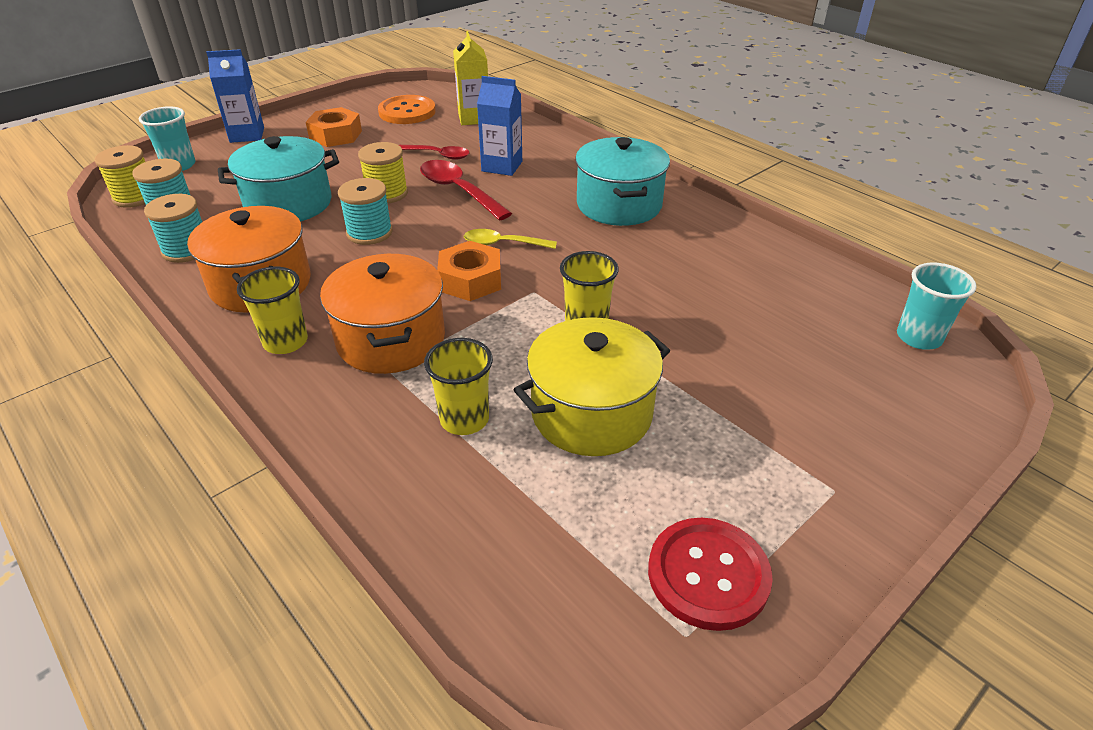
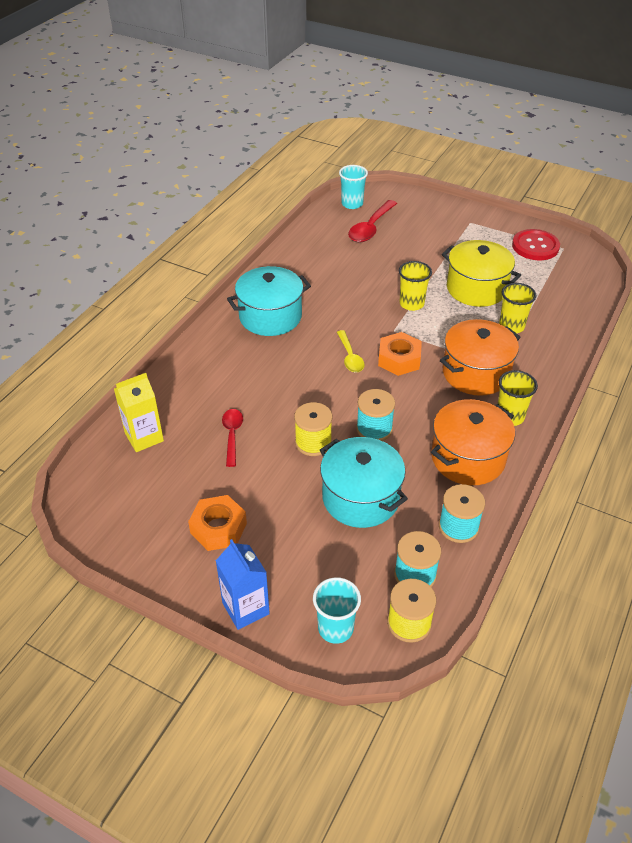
camera: 110 degrees left, 5 degrees up
(407, 112) = (143, 494): orange button -> none
(459, 191) = (289, 402): red spoon -> red spoon (370, 228)
(502, 166) = (236, 390): blue carton -> none

